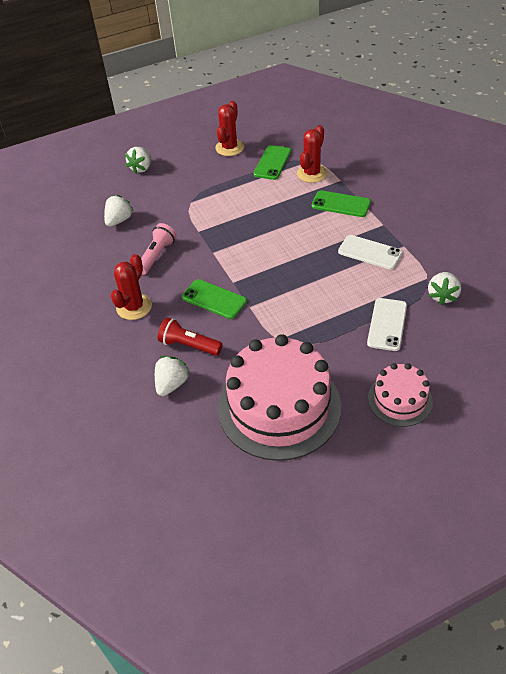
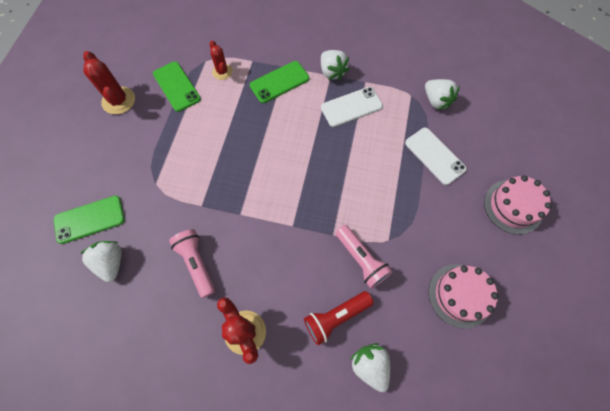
camera: 55 degrees left, 20 degrees up
(141, 168) = (58, 189): white strawberry -> white strawberry (332, 72)
(214, 299) = (299, 256): green phone -> green phone (90, 219)
(247, 333) = (361, 259): none -> pink flashlight
(279, 407) = (460, 295): pink cake -> pink cake, size x0.52
(312, 173) = (222, 72): red cactus -> red cactus, size x0.63

